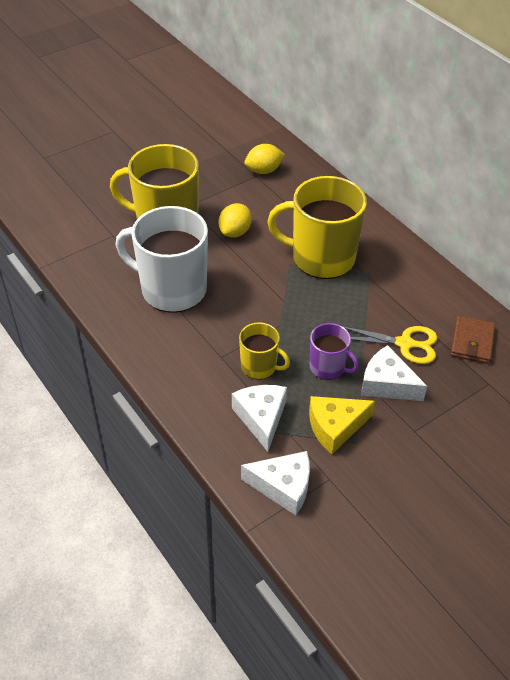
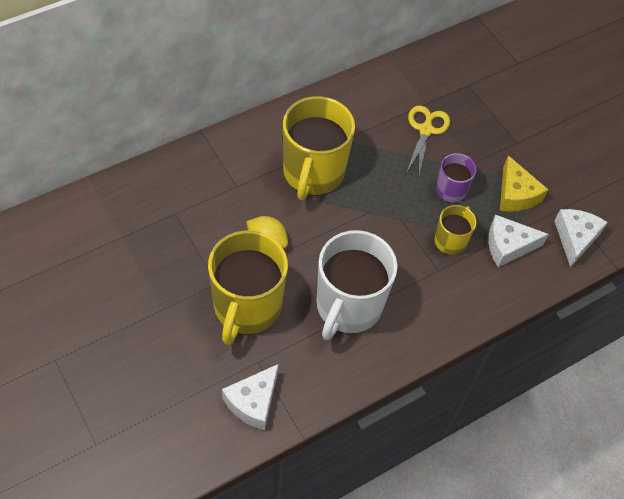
camera: 90 degrees left, 10 degrees up
(264, 170) = (167, 205): yellow lemon -> none
(387, 384) = (470, 151): white cheese -> white cheese (253, 402)
(472, 342) = (424, 84): brown wallet -> none

